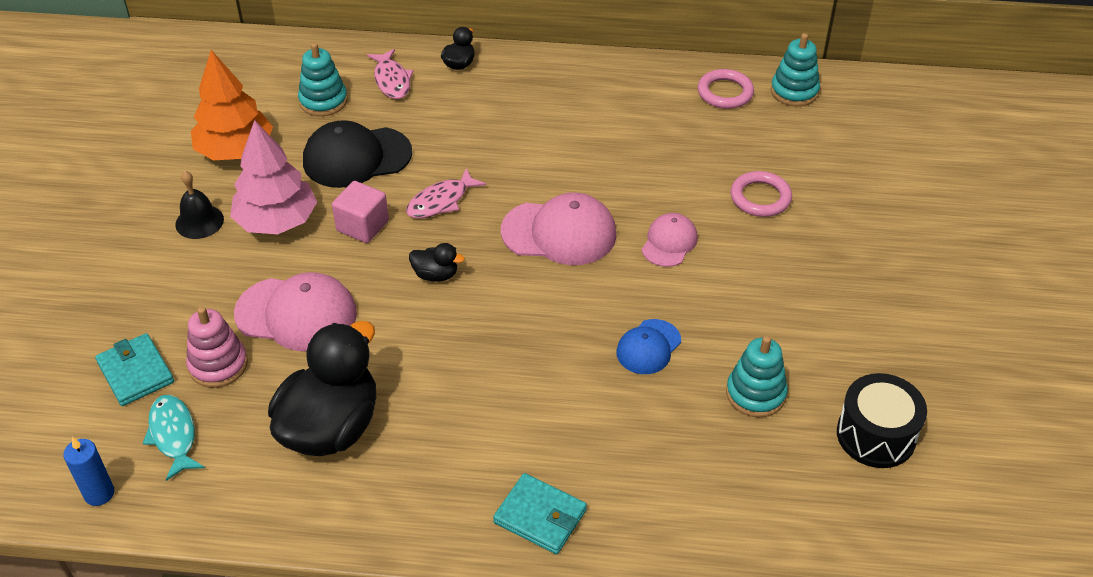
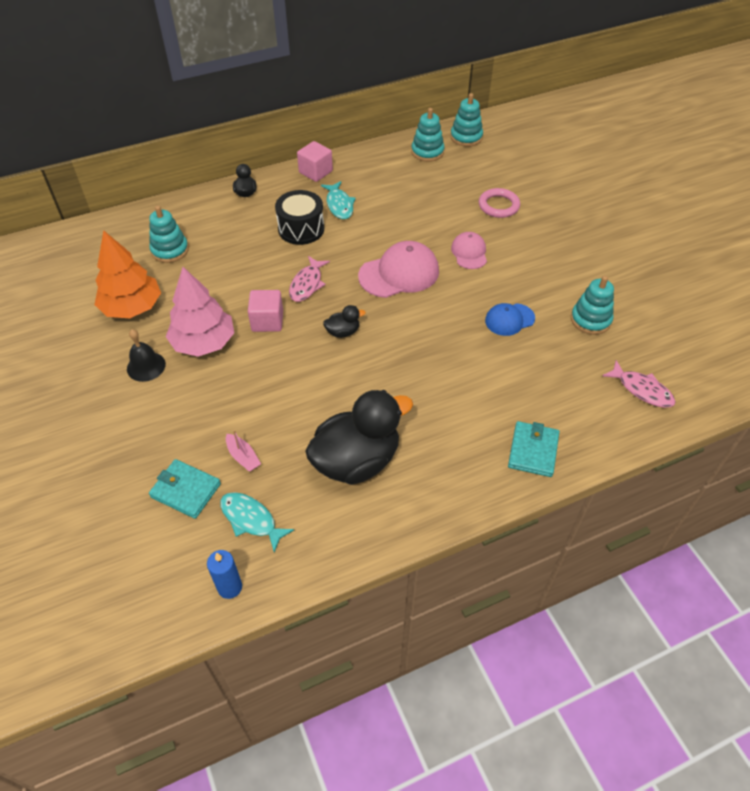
camera: 30 degrees left, 5 degrees up
(218, 365) = (243, 457): pink stacking toy -> pink boat
(296, 314) = (270, 398): pink cap -> none
(331, 427) = (356, 461): black duck -> black duck turned 60 degrees clockwise
(356, 157) = (225, 278): black cap -> none
(392, 80) = (208, 219): pink fish -> pink fish (642, 390)
(540, 516) = (533, 451): turquoise wallet -> turquoise wallet turned 75 degrees counterclockwise
(557, 120) = (339, 205): none -> turquoise fish
(562, 68) = (315, 172): none -> pink cube
(648, 347) = (509, 319): blue cap -> blue cap turned 60 degrees clockwise
(725, 93) = (427, 152): pink ring -> turquoise stacking toy
(876, 435) = (670, 314): black drum -> black drum (301, 229)

